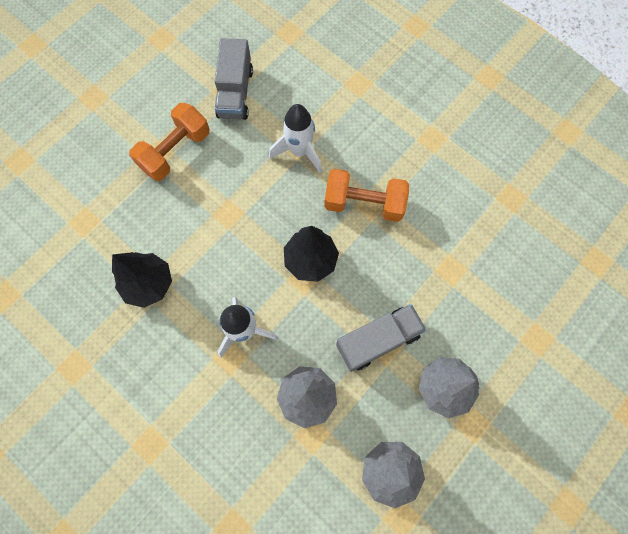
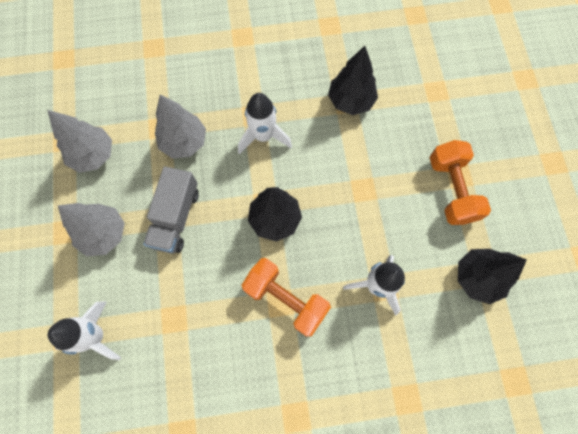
camera: 130 degrees right, 0 degrees up
(235, 93) = (477, 278): grey truck -> black tree
(364, 203) = (286, 299): orange dumbbell -> orange dumbbell turned 75 degrees clockwise
(516, 316) = (96, 336): none -> white rocket

